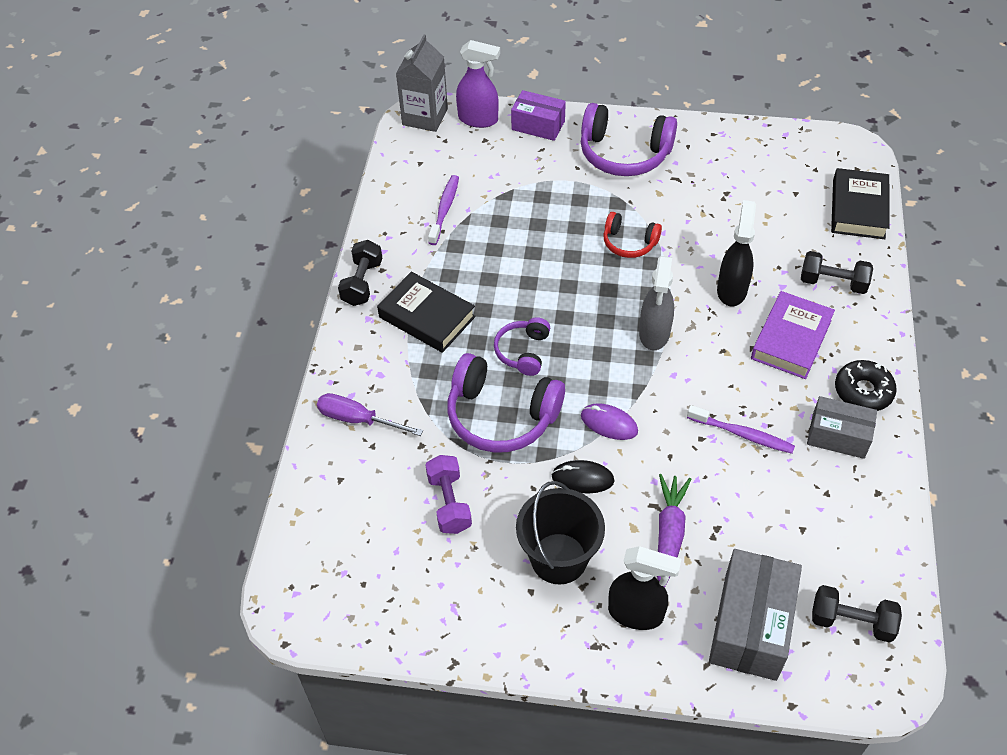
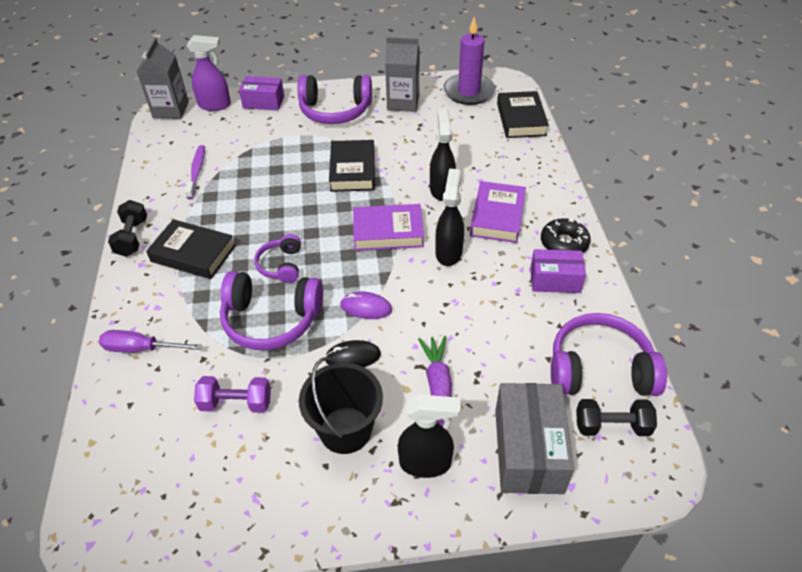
camera: 15 degrees left, 5 degrees down
(449, 503) = (236, 403): purple dumbbell -> purple dumbbell turned 60 degrees counterclockwise
(629, 243) = (353, 170): red headphones -> black book
(654, 334) = (388, 232): grey spray bottle -> purple book
(712, 157) = (403, 102): none -> grey carton
(720, 375) = (448, 252): none -> black spray bottle
(742, 434) = (478, 294): purple toothbrush -> none
(801, 155) = (469, 92): none -> purple candle
(833, 283) = (517, 171): black dumbbell -> none
(838, 436) = (555, 280): grey box -> purple box
(858, 555) = (599, 369): none -> purple headphones

